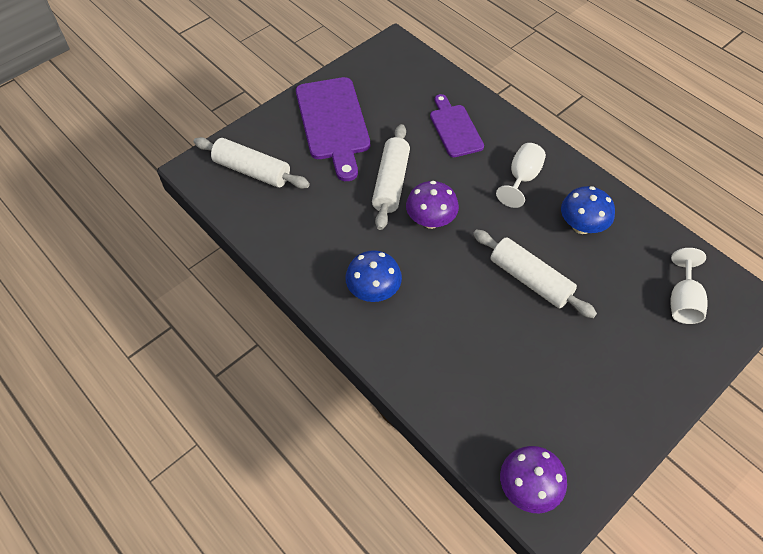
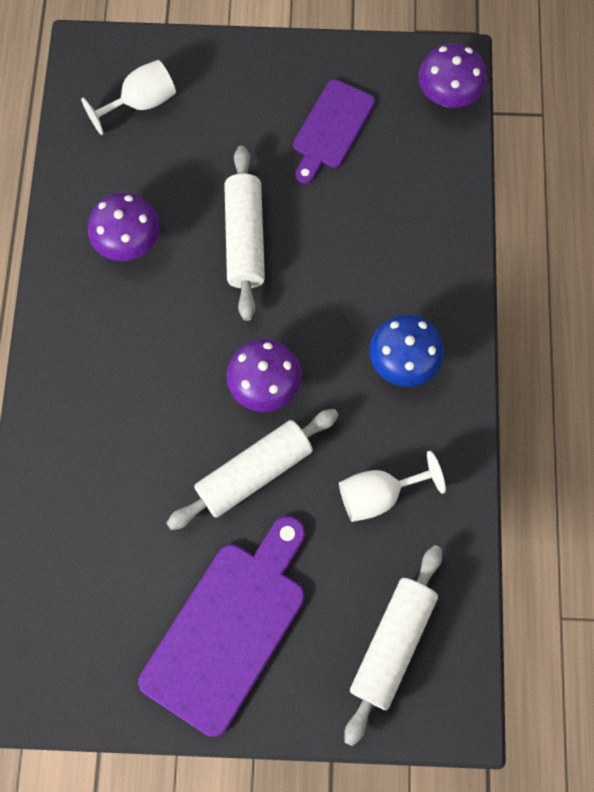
camera: 135 degrees left, 15 degrees up
(252, 171) = (392, 644): white rolling pin -> white rolling pin turned 45 degrees clockwise
(455, 128) = (102, 478): purple cutting board -> purple cutting board (331, 128)
(522, 178) = (115, 345): white goblet -> white goblet (378, 494)
(581, 226) = (129, 243): blue mushroom -> purple mushroom

